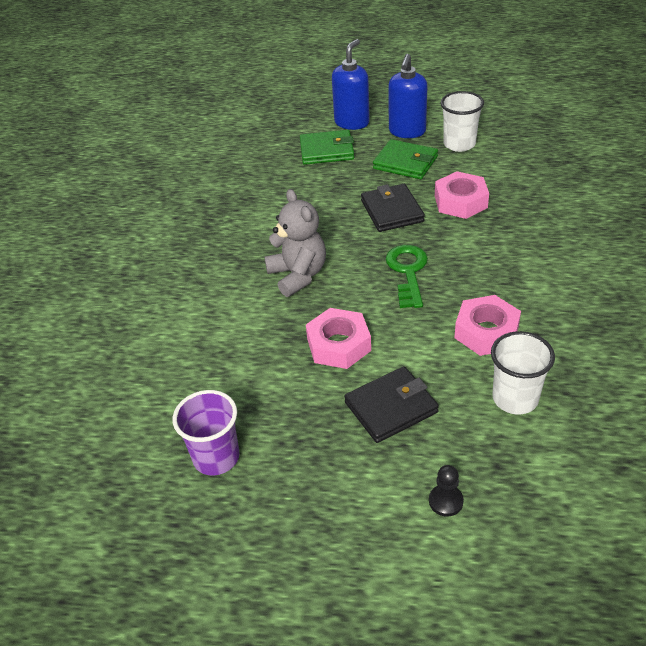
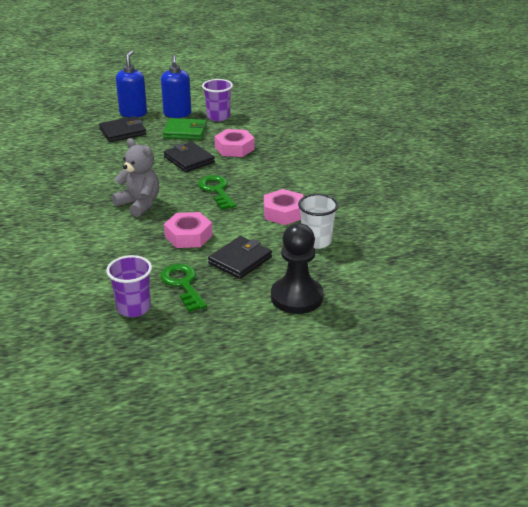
camera: 25 degrees left, 10 degrees down
(296, 432) = (183, 284): none -> green key
(327, 150) = (123, 132): green wallet -> black wallet
(446, 501) = (296, 297): black pawn -> black pawn, size x2.33
(459, 144) = (218, 117): white cup -> purple cup

